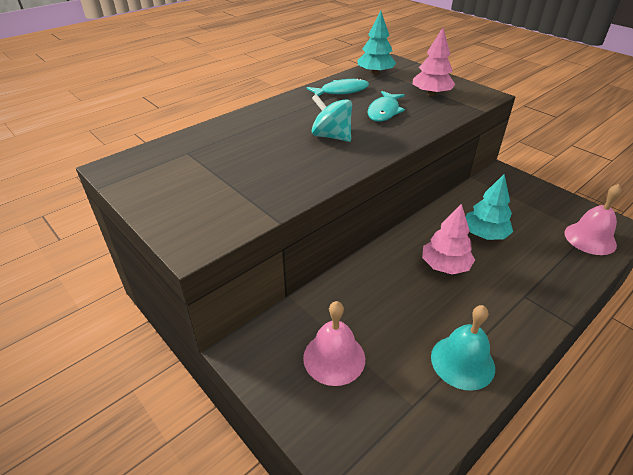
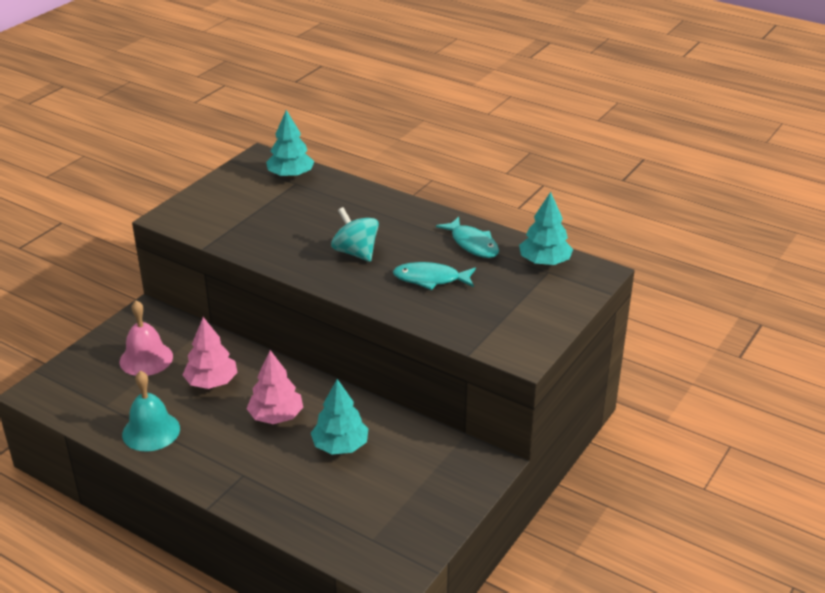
camera: 75 degrees right, 5 degrees down
(169, 153) = (290, 175): none -> turquoise tree
(331, 136) = (355, 252): turquoise spinning top -> turquoise spinning top turned 60 degrees counterclockwise
(431, 94) = (500, 310): pink tree -> pink tree (211, 382)
(590, 238) = (361, 539): pink bell -> none

